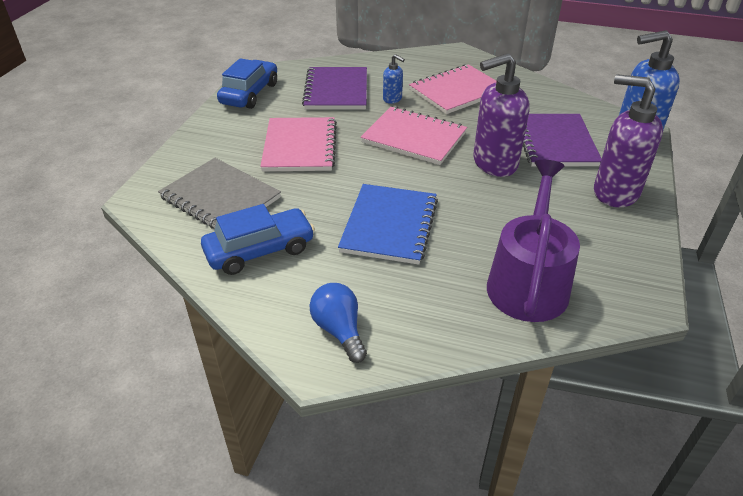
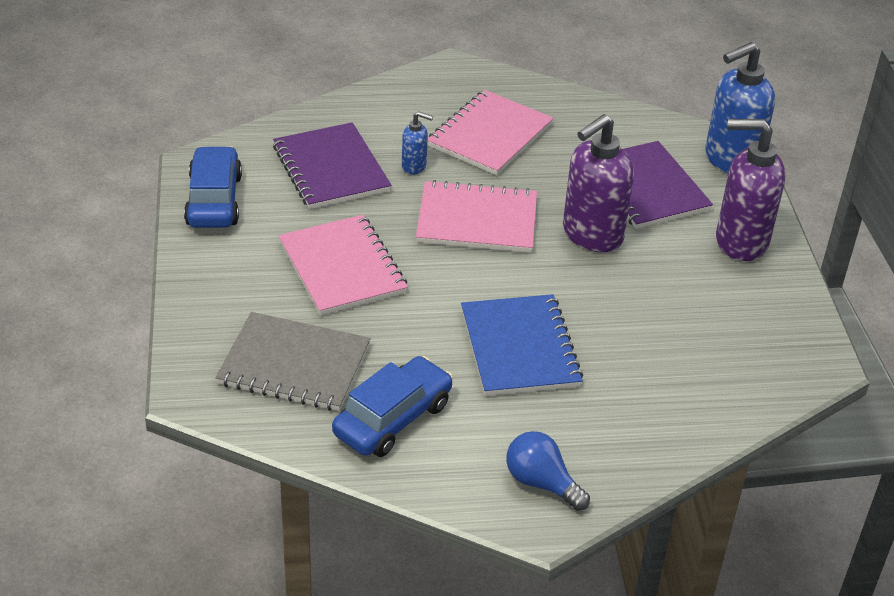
camera: 25 degrees left, 0 degrees up
(528, 282) = (701, 375): purple watering can -> none

